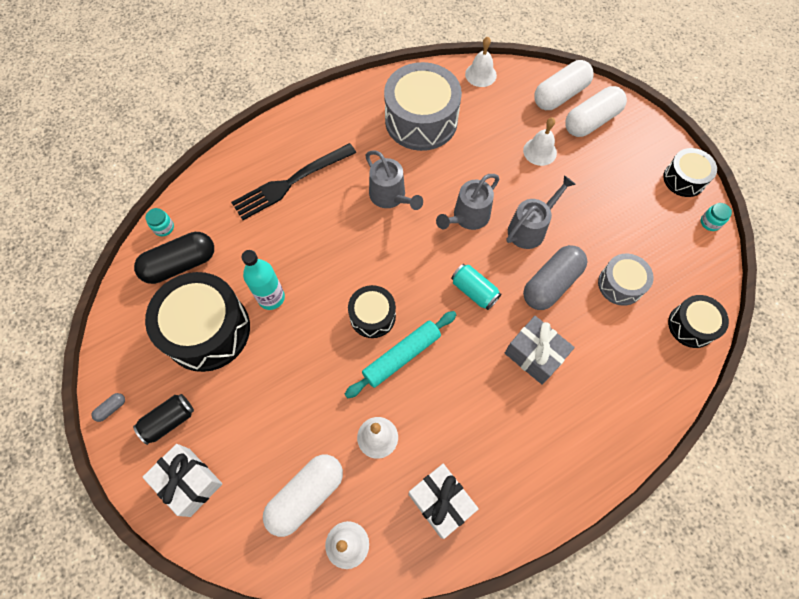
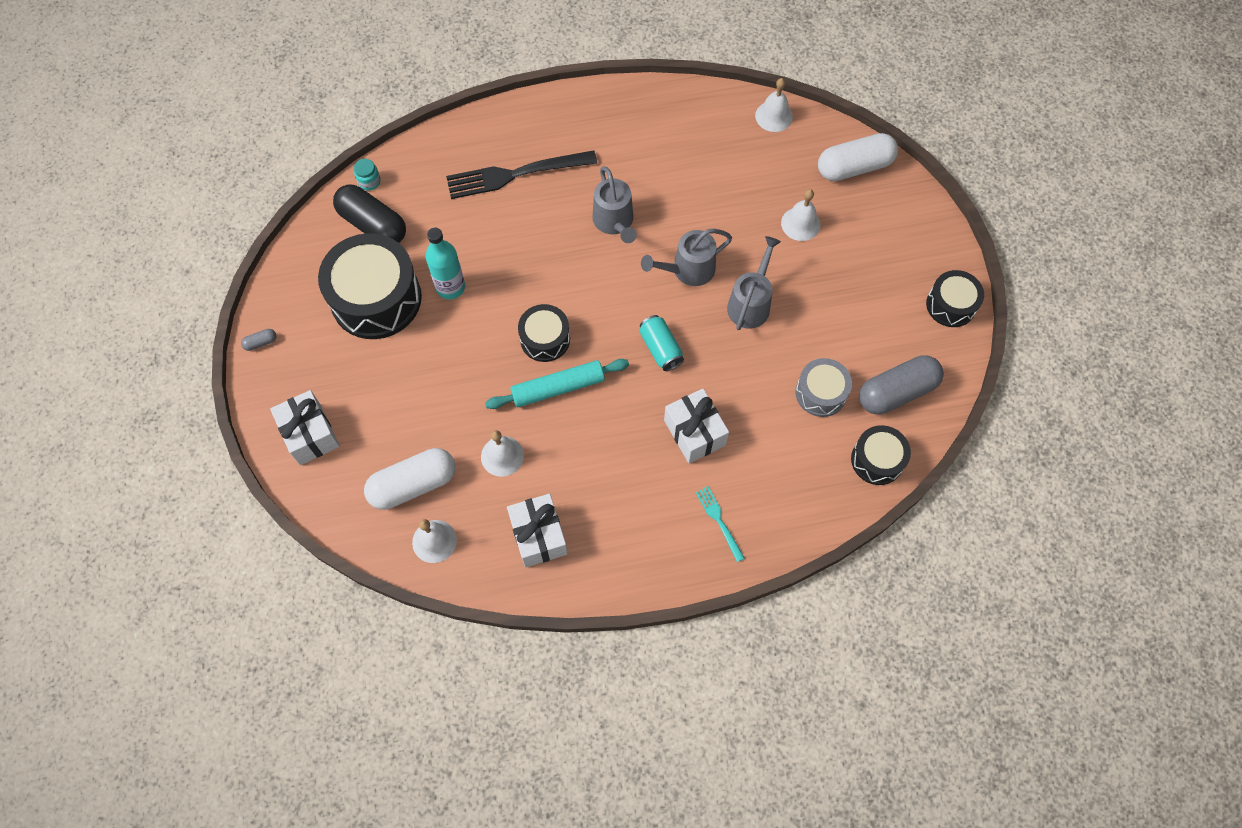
camera: 20 degrees right, 0 degrees up
(169, 421) = (310, 372): black can -> none
(180, 264) = (373, 224): black capsule -> black capsule turned 45 degrees clockwise
(421, 120) = (683, 149): grey drum -> none
(530, 228) = (750, 303): grey watering can -> grey watering can turned 45 degrees counterclockwise
(534, 355) = (694, 432): grey gift -> white gift
(551, 284) = (746, 368): grey capsule -> grey capsule (896, 392)
(590, 427) = (719, 521): none -> turquoise fork
(591, 121) = (876, 207): white capsule -> none
(710, 222) = (955, 361): turquoise jar -> none

